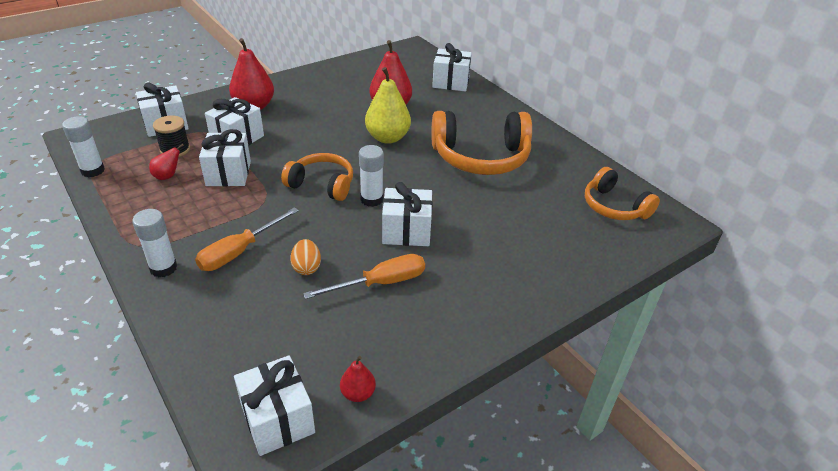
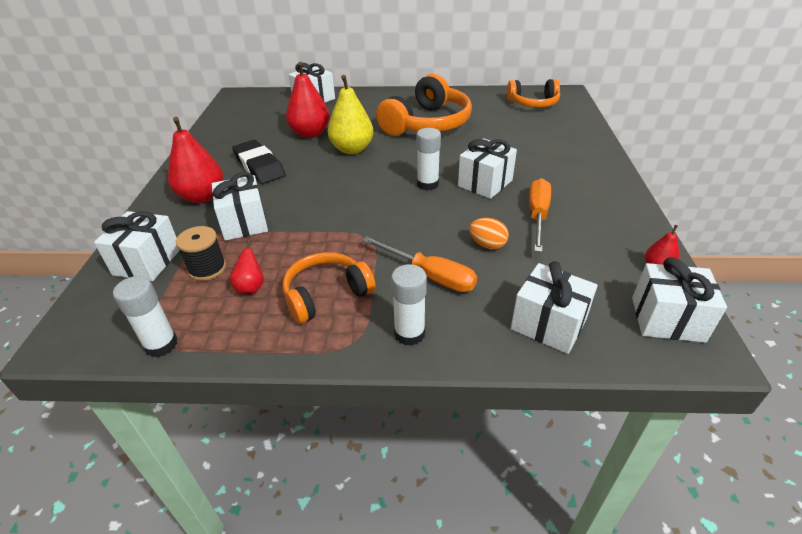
camera: 50 degrees left, 0 degrees up
(228, 173) = (298, 246): white gift -> white gift (548, 324)
(239, 251) = (430, 275): orange screwdriver -> orange screwdriver turned 45 degrees counterclockwise
(316, 109) = (259, 166): none -> black eraser
(322, 184) = (379, 200): orange headphones -> orange headphones (326, 295)

